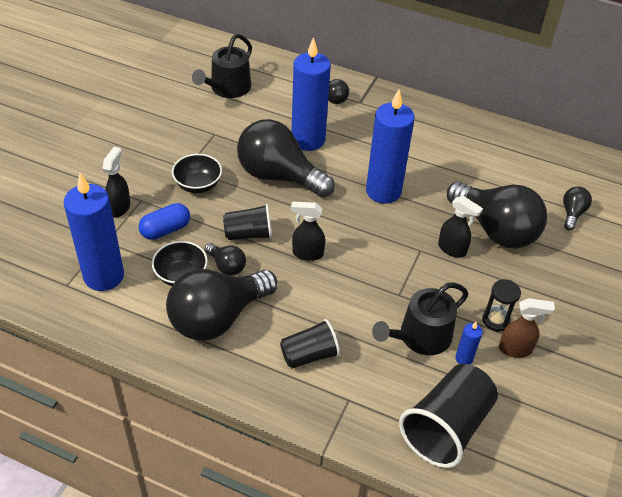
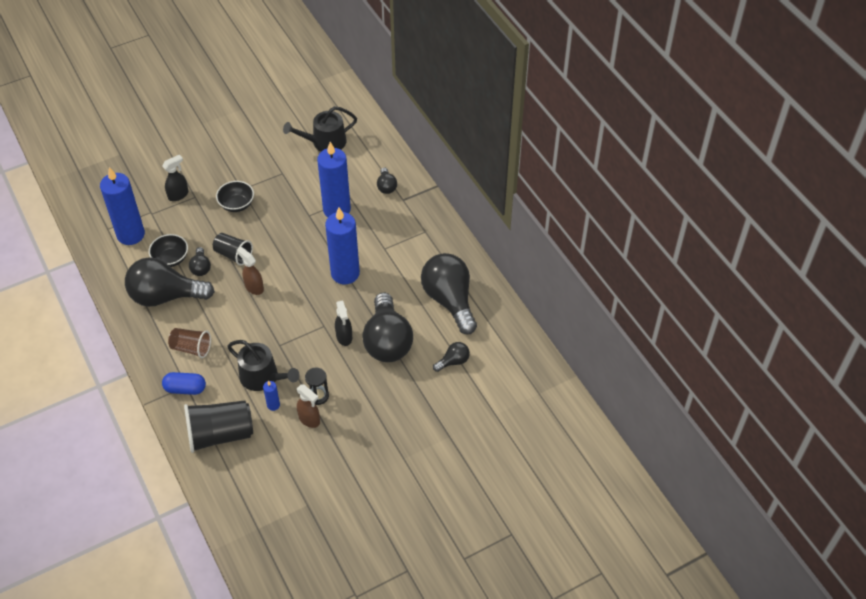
camera: 40 degrees right, 5 degrees up
(165, 230) = (190, 224): blue capsule -> blue capsule (185, 389)
(279, 176) = (291, 226): black light bulb -> black light bulb (449, 300)
(307, 253) = (254, 287): black spray bottle -> brown spray bottle
(309, 355) = (191, 348): black cup -> brown cup
(420, 337) = (263, 377): black watering can -> black watering can turned 150 degrees counterclockwise

